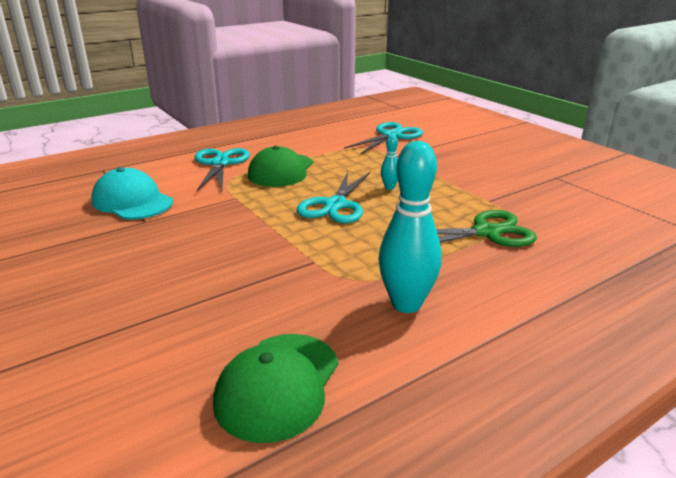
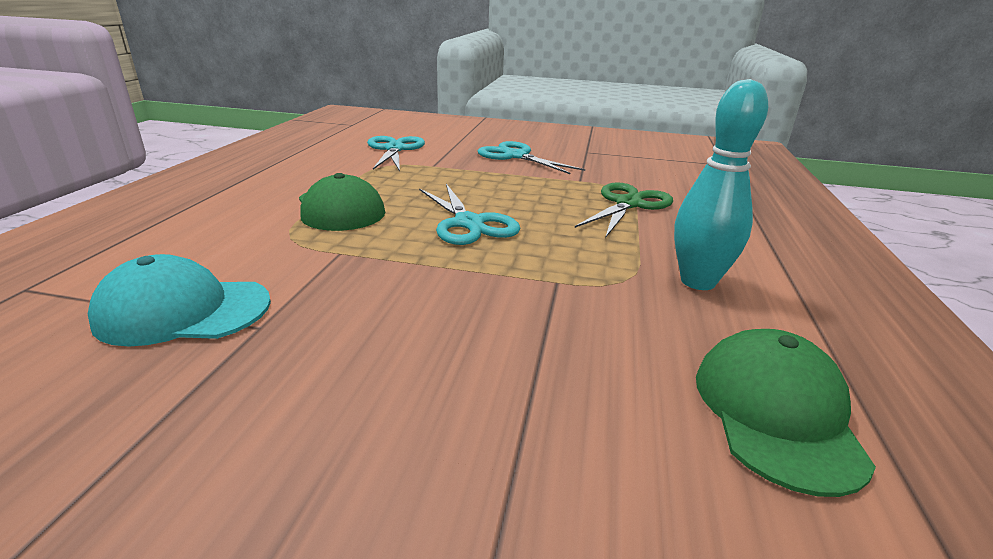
camera: 45 degrees left, 0 degrees up
(220, 163) = (239, 223): turquoise scissors -> turquoise scissors (516, 156)
(278, 385) = (776, 412): green cap -> green cap turned 150 degrees counterclockwise
(389, 187) = (485, 193): turquoise bowling pin -> none

